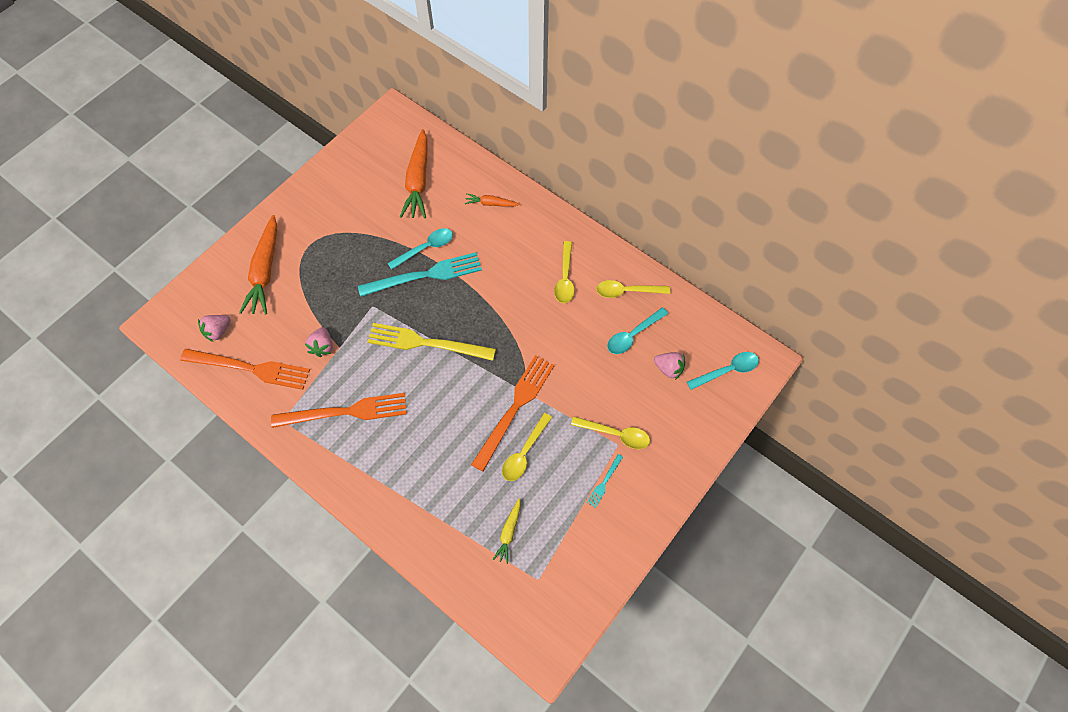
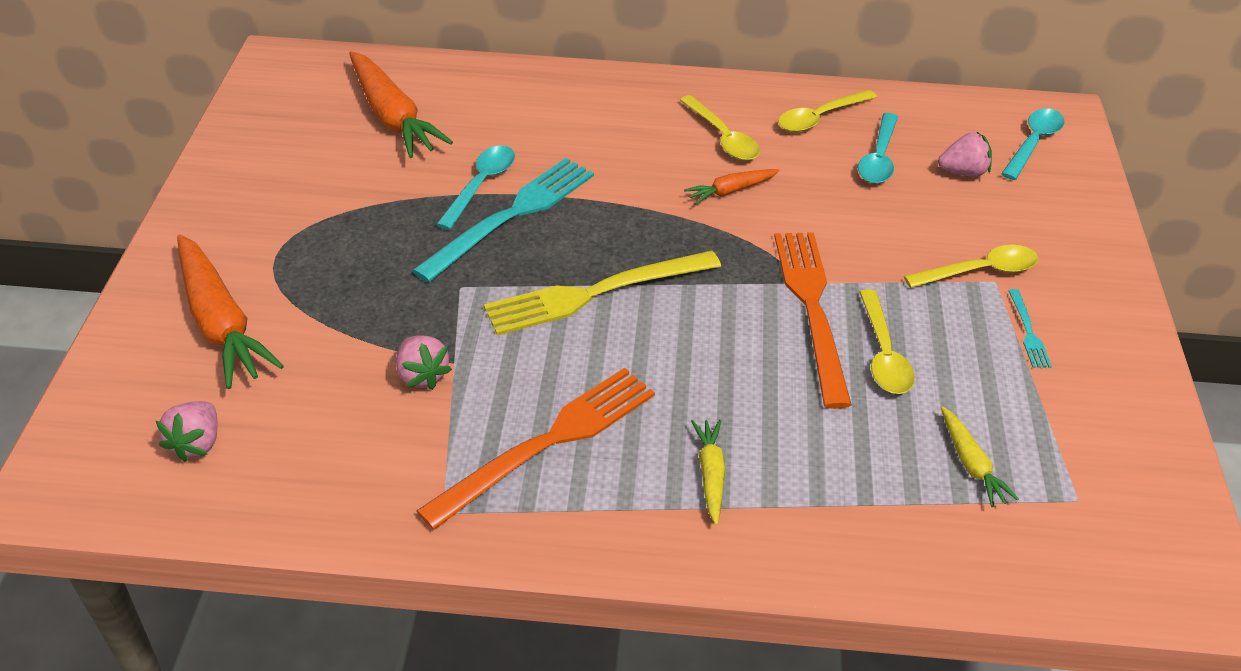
camera: 35 degrees left, 20 degrees down
(250, 368) = (311, 467): orange fork -> none
(396, 468) = (710, 474): none -> yellow carrot
(491, 204) = (532, 101): orange carrot -> orange carrot (731, 191)

